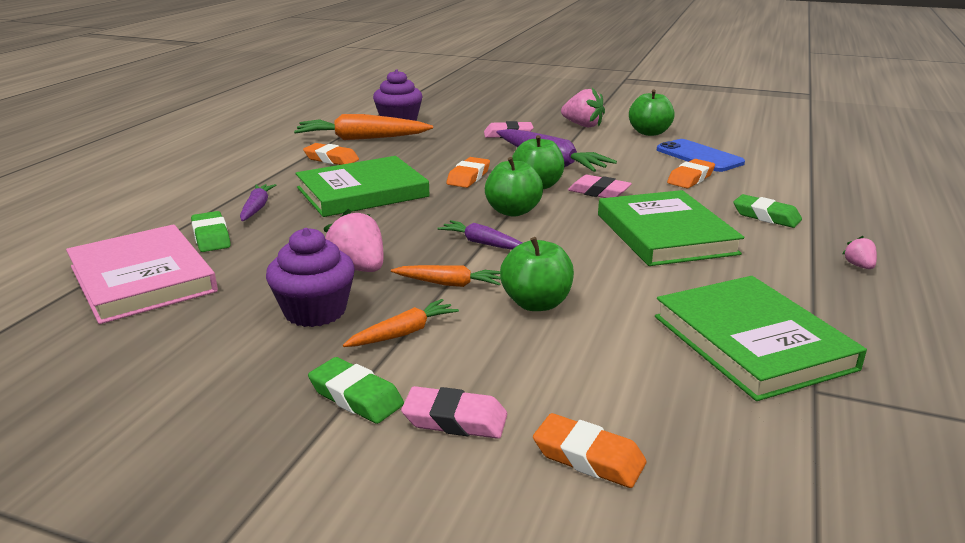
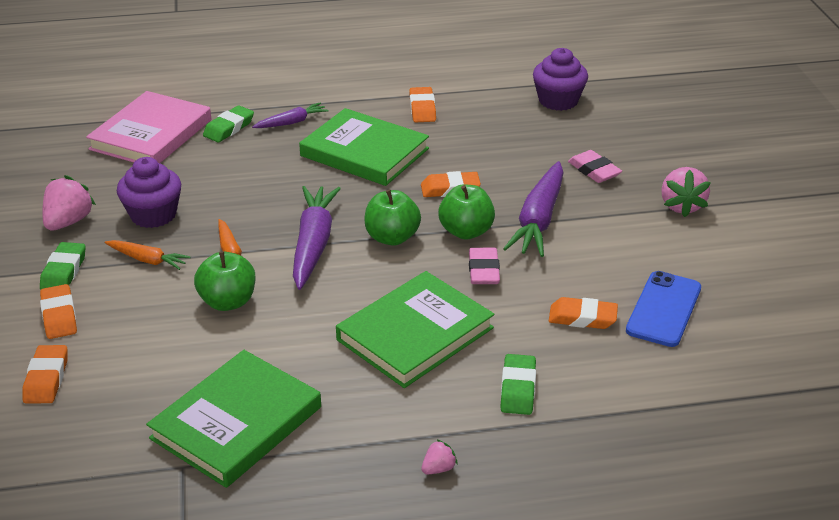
camera: 60 degrees right, 10 degrees up
(358, 268) = (227, 206): pink strawberry -> pink strawberry (68, 222)
(362, 139) = (489, 101): orange carrot -> none
(455, 420) = (59, 316): pink eraser -> orange eraser
(483, 243) = (313, 244): purple carrot -> purple carrot, size x1.84
(649, 133) = (710, 256): green apple -> none

